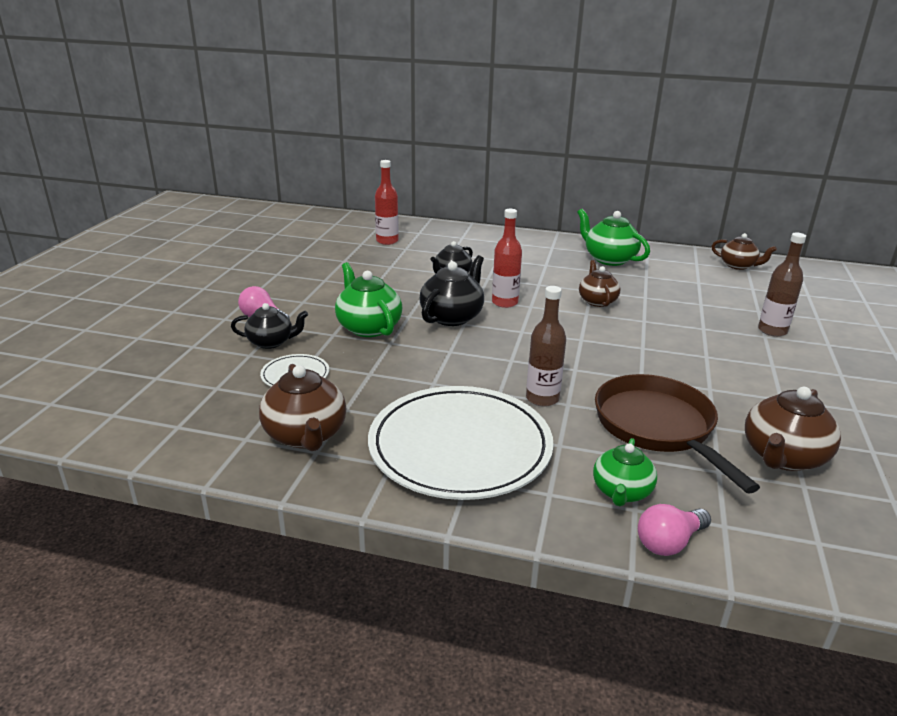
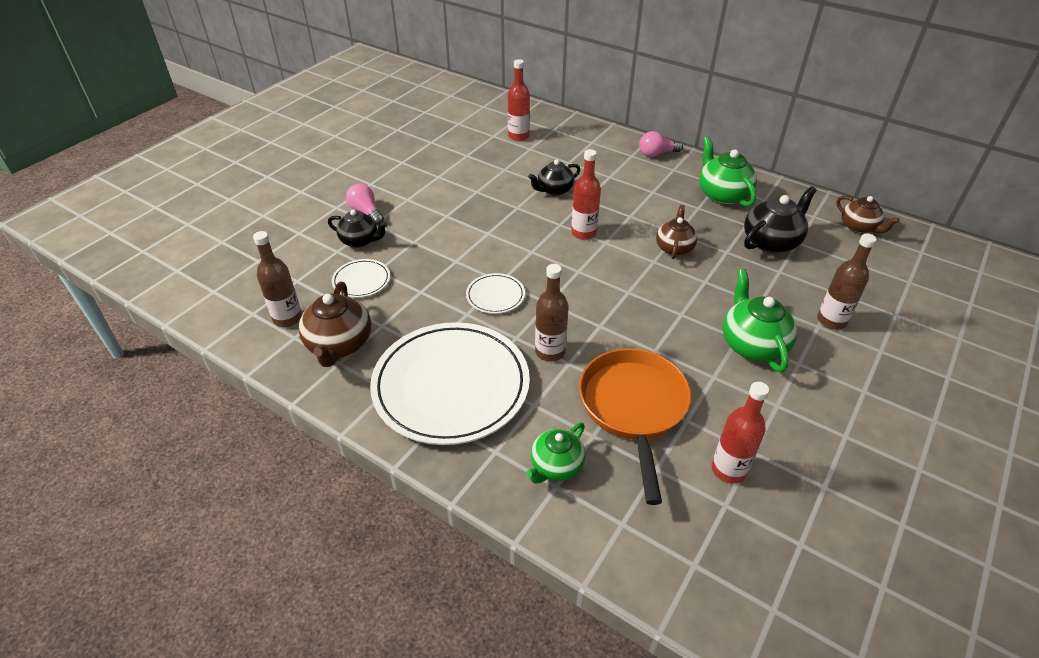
camera: 20 degrees right, 15 degrees up
(226, 423) = (287, 318): none -> brown bottle
(368, 327) = (446, 239): green teapot -> green teapot (752, 344)
(452, 317) = (525, 241): black teapot -> black teapot (771, 242)
(453, 363) = (495, 296): none -> white plate
(658, 427) = (633, 408): brown pan -> orange pan
(669, 542) = (563, 525): pink light bulb -> pink light bulb (656, 154)
(783, 457) = (728, 469): brown teapot -> red bottle

